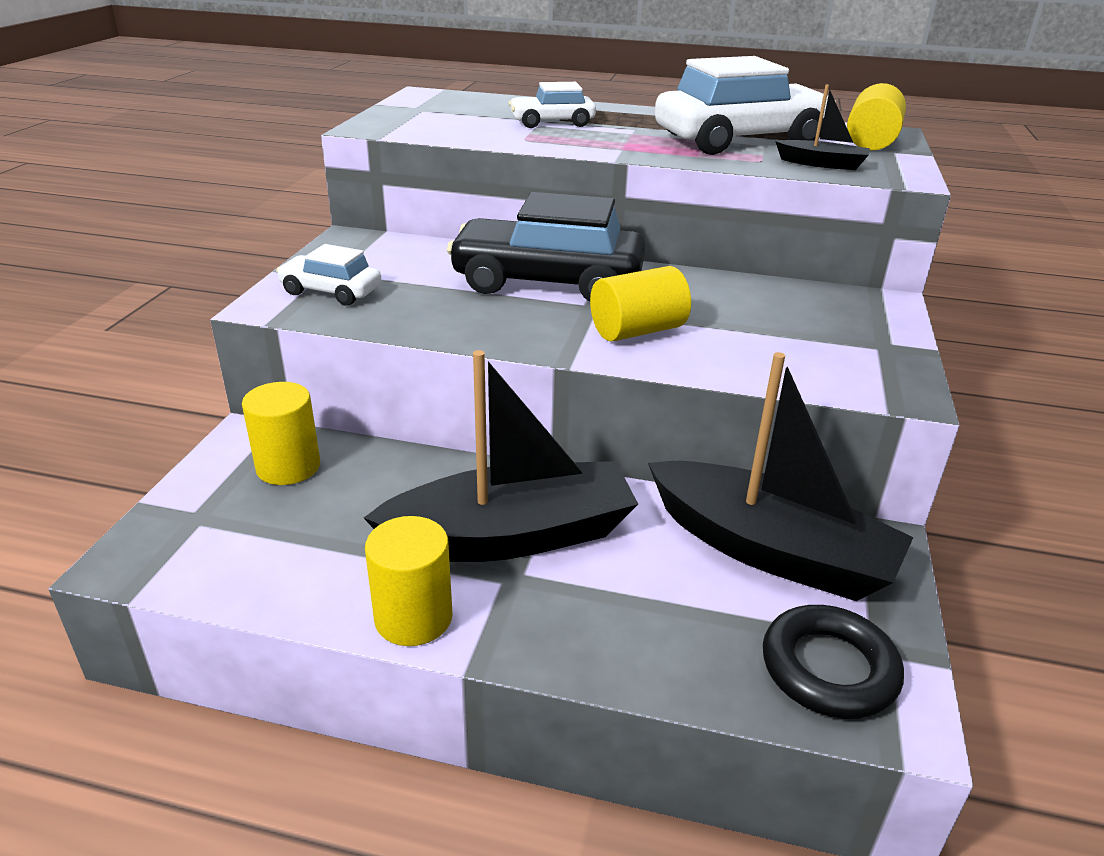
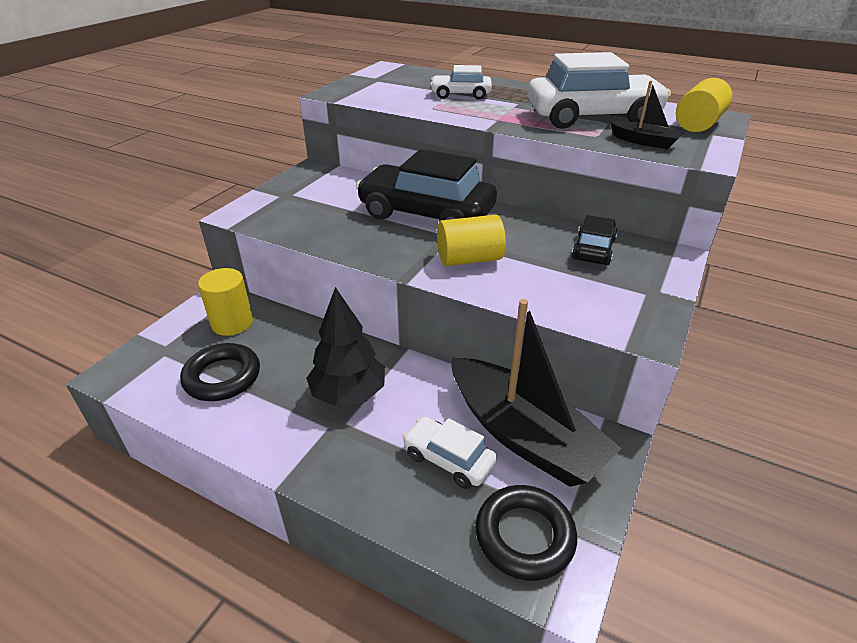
camera: 15 degrees right, 5 degrees up
(309, 541) = (222, 377): none -> black ring
(331, 291) = (280, 208): white car -> white car (448, 459)
(413, 617) = (261, 442): yellow cylinder -> none
(511, 536) = (349, 394): black boat -> black tree
(787, 305) = (593, 249): none -> black car

